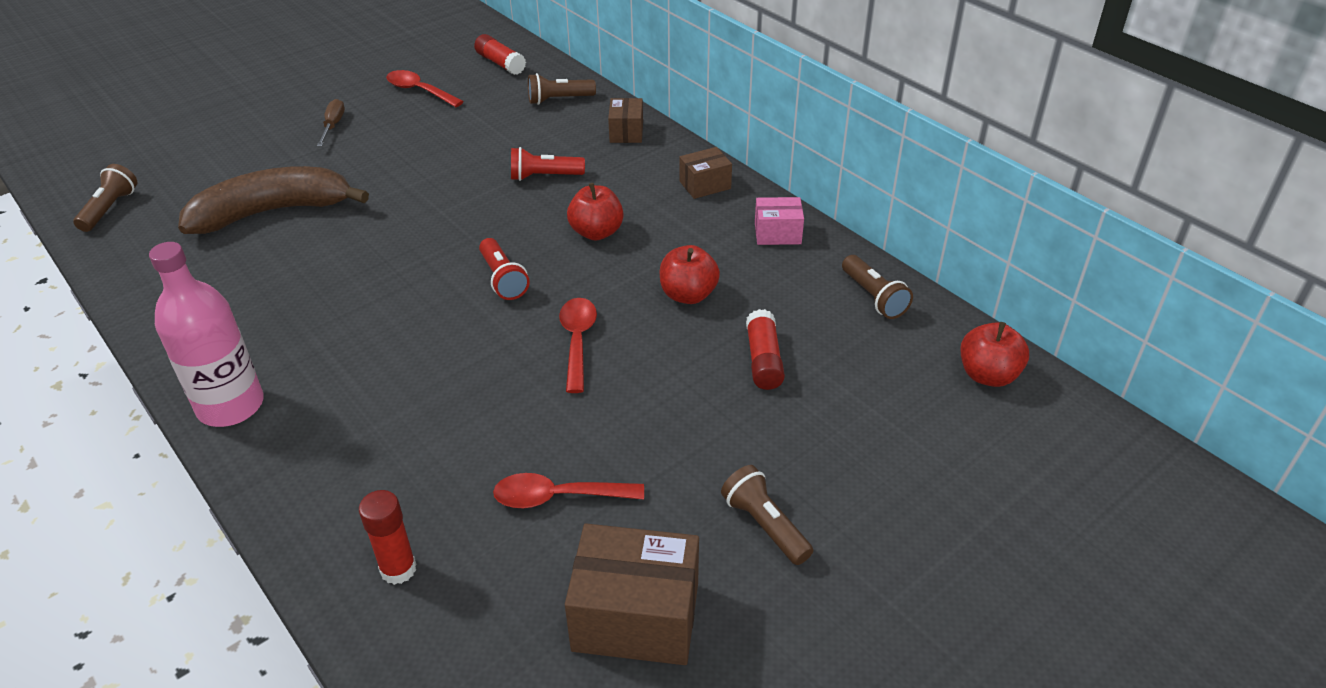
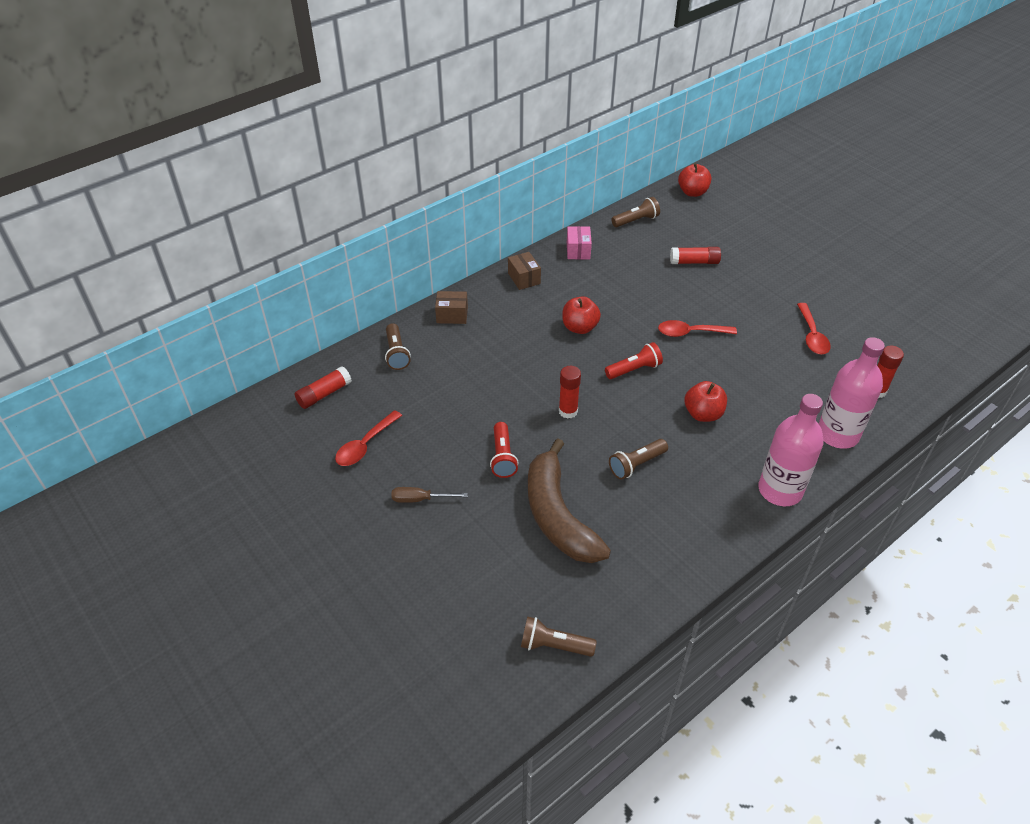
camera: 90 degrees left, 5 degrees up
(313, 492) = (837, 434): none -> pink bottle
(435, 220) = (568, 411): none -> red glue stick
(544, 176) = (510, 356): red flashlight -> red flashlight (502, 457)
(636, 616) = (873, 308): brown box -> none
(688, 295) = (641, 288): red apple -> red apple (703, 414)
(765, 525) = (808, 267): brown flashlight -> brown flashlight (636, 464)

